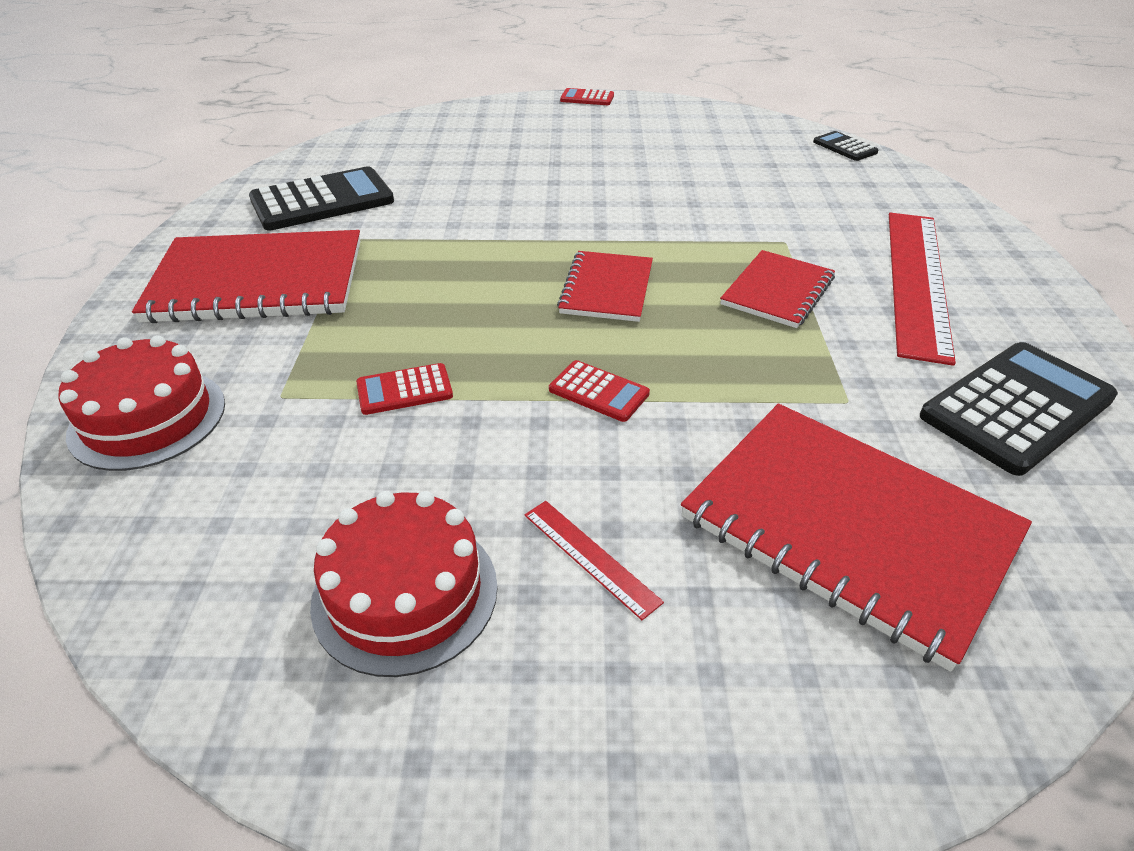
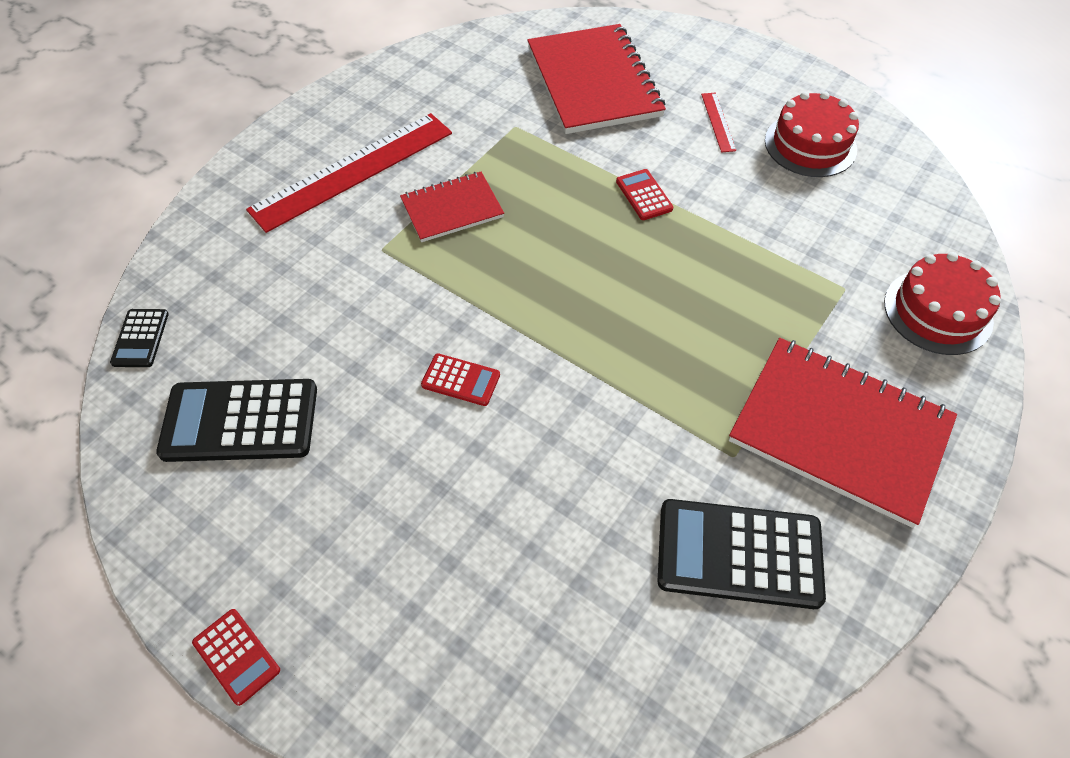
camera: 145 degrees left, 15 degrees up
(404, 390) = (761, 253): red calculator -> red calculator (461, 380)
(607, 289) = (563, 271): red notebook -> none
(1016, 407) = (439, 84): black calculator -> black calculator (240, 421)

